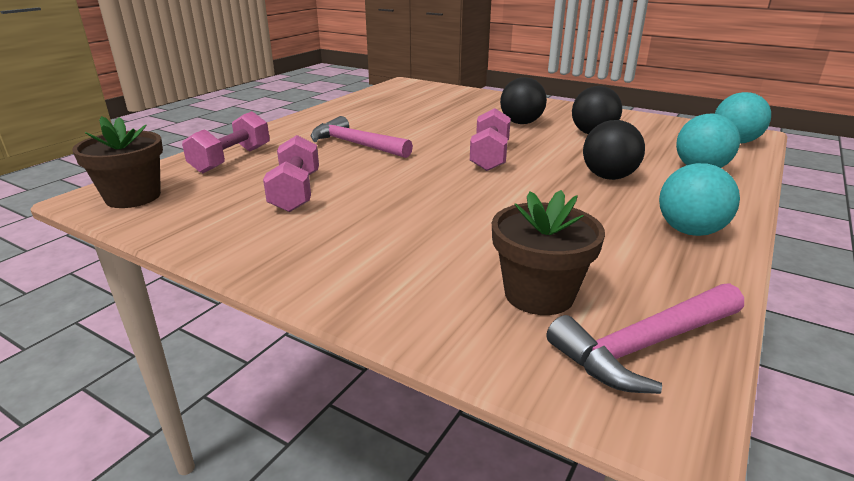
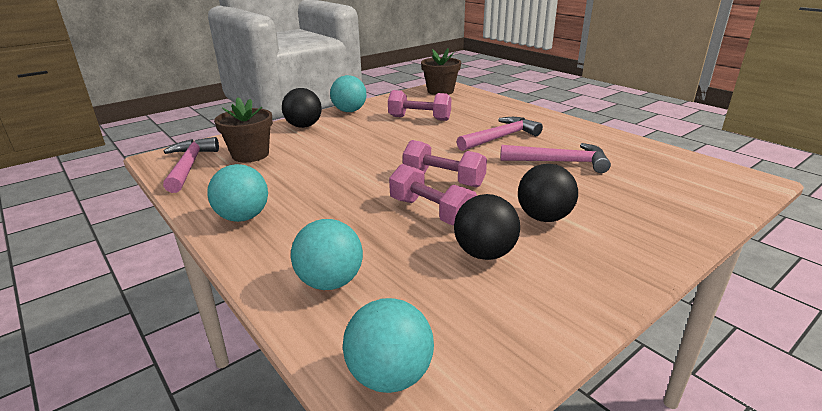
camera: 110 degrees right, 0 degrees up
(231, 159) = (486, 106): pink dumbbell -> pink dumbbell (431, 212)
(263, 257) = (349, 111): none -> turquoise ball
(409, 122) = (559, 162): none -> pink hammer
(608, 177) = (358, 219): black ball -> black ball (304, 126)

